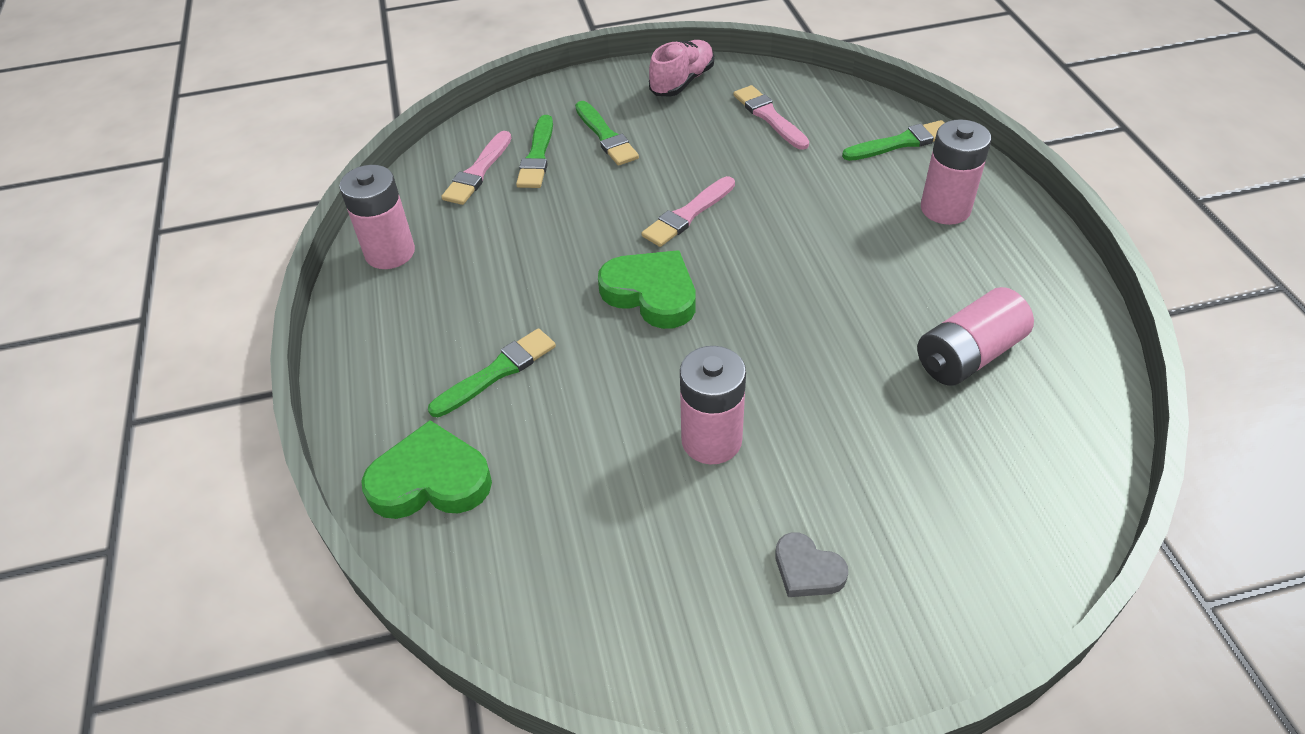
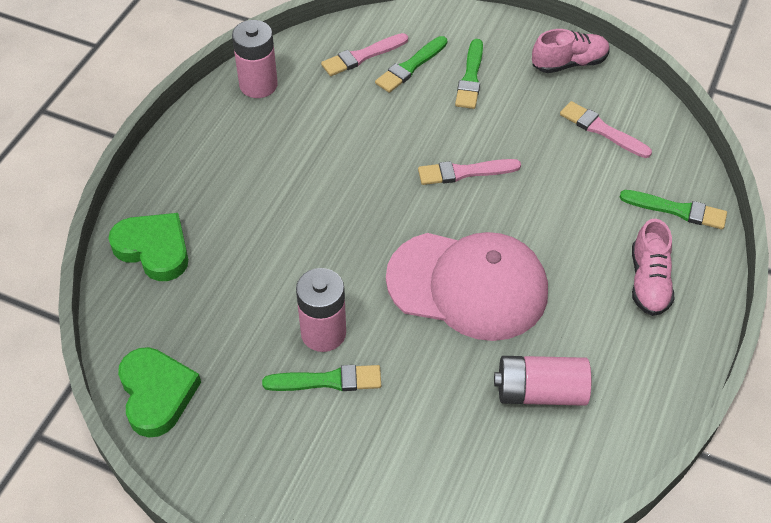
camera: 35 degrees right, 5 degrees up
(497, 372) = (246, 206): green brush -> green brush (328, 380)
(651, 293) = (384, 214): green heart -> green heart (157, 394)
(769, 117) = (602, 130): pink brush -> pink brush turned 60 degrees counterclockwise
(801, 307) = (468, 285): none -> pink cap
(807, 570) = (297, 445): grey heart -> none
(945, 209) = (648, 281): pink battery -> pink shoe

